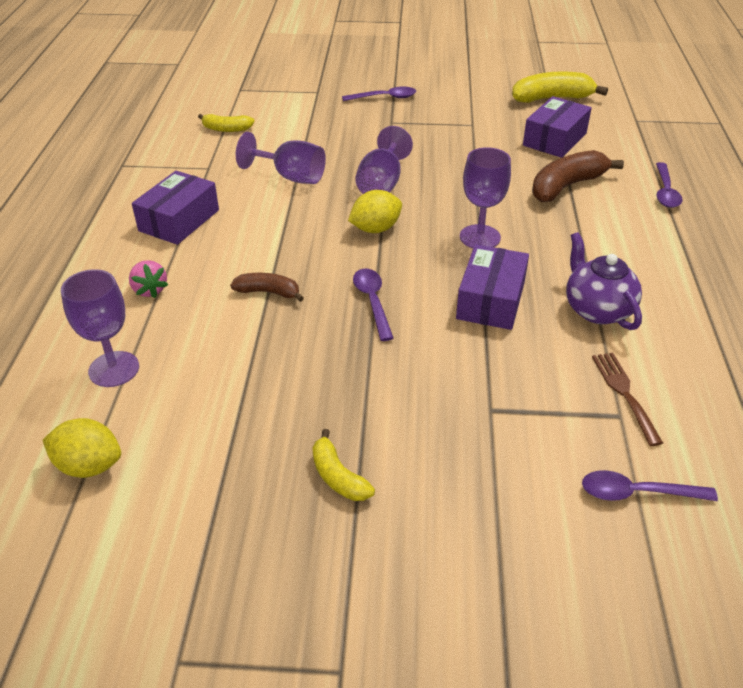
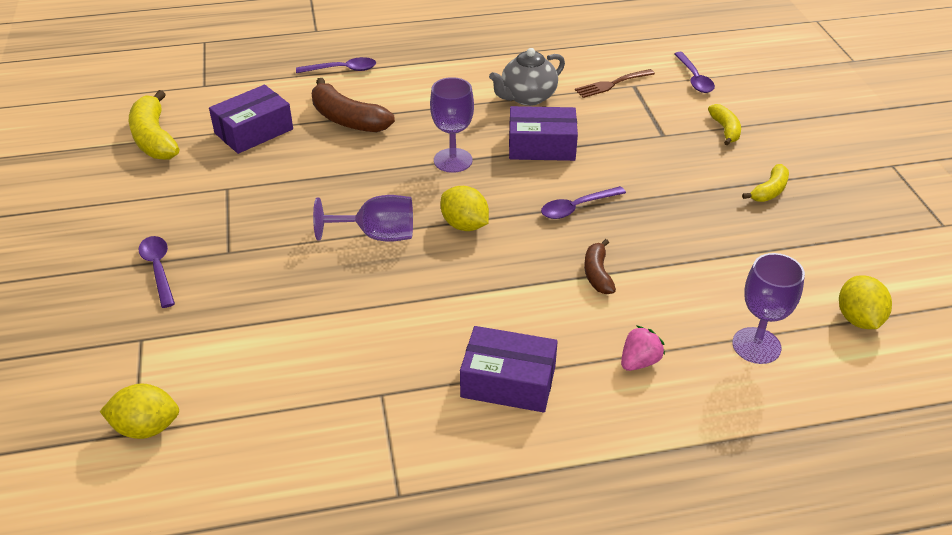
camera: 105 degrees left, 0 degrees up
(226, 129) = (270, 408): yellow banana -> yellow banana (725, 130)
(240, 93) = (146, 427): none -> yellow lemon
(291, 177) = (382, 310): purple goblet -> none
(554, 139) = (254, 131): purple box -> purple box turned 60 degrees counterclockwise
(596, 309) = (527, 97): purple teapot -> grey teapot

